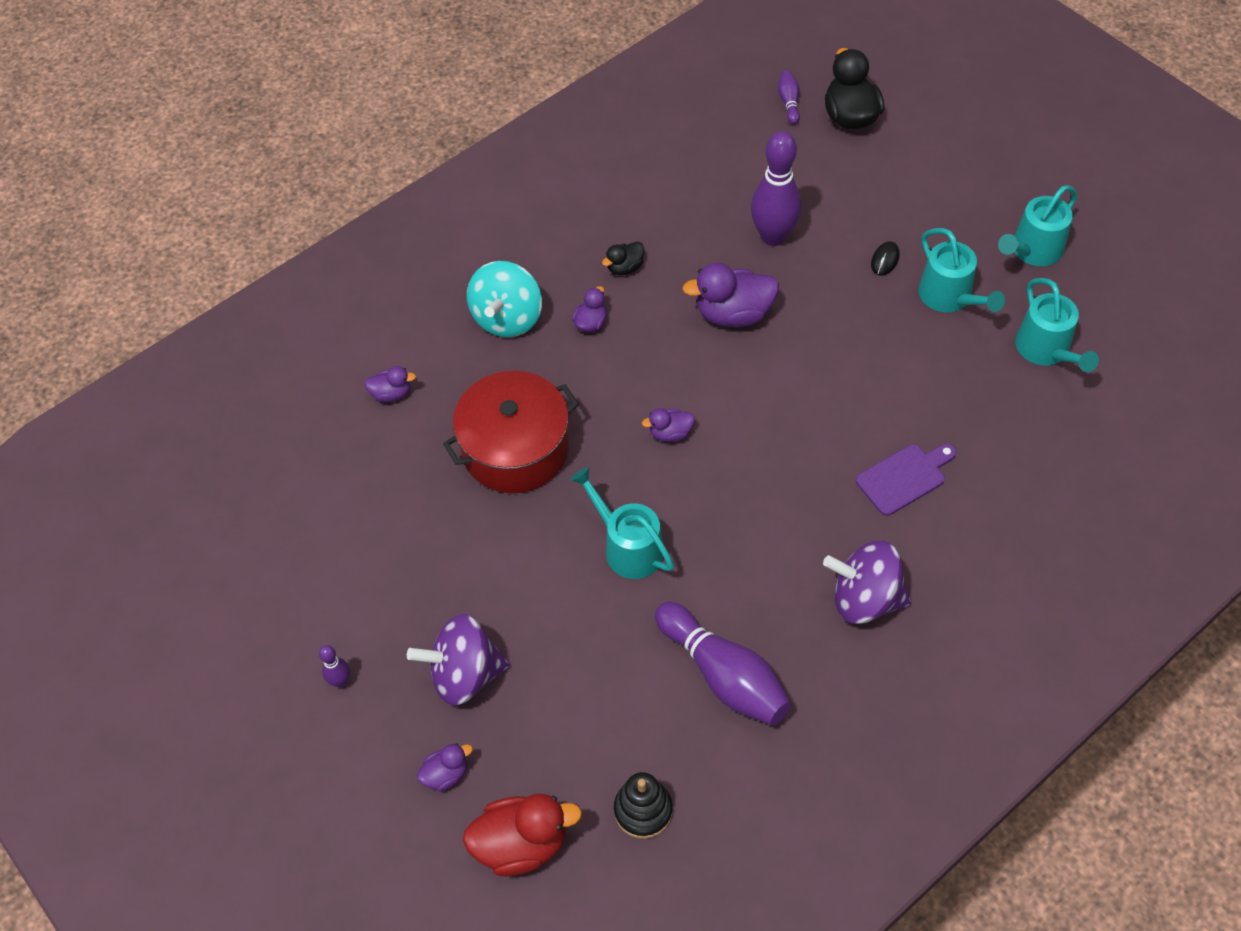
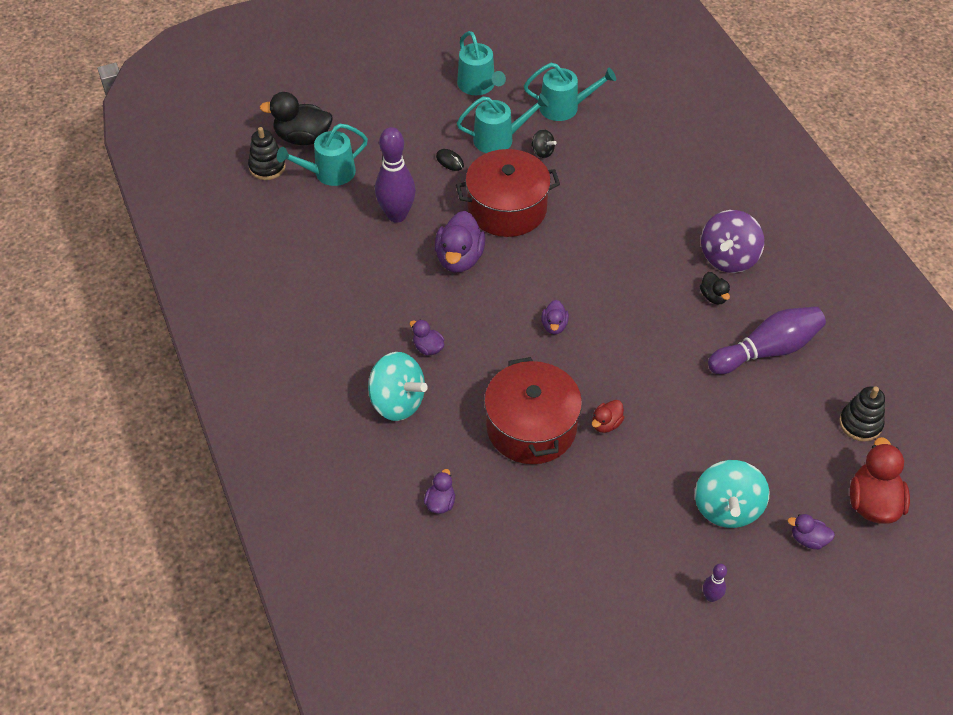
camera: 75 degrees left, 5 degrees down
(446, 774) = (808, 539): purple duck -> purple duck turned 60 degrees counterclockwise
(465, 674) = (726, 508): purple spinning top -> turquoise spinning top
(545, 521) = (606, 424): none -> red duck
(625, 267) = (382, 312): black duck -> black duck (713, 297)
(627, 547) = (645, 378): turquoise watering can -> turquoise watering can (329, 173)
(789, 102) = (267, 167): purple bowling pin -> black stacking toy
(835, 337) = (507, 208): none -> red pot
(904, 477) = (640, 209): purple cutting board -> none
(951, 348) = (542, 152): none -> black spinning top

